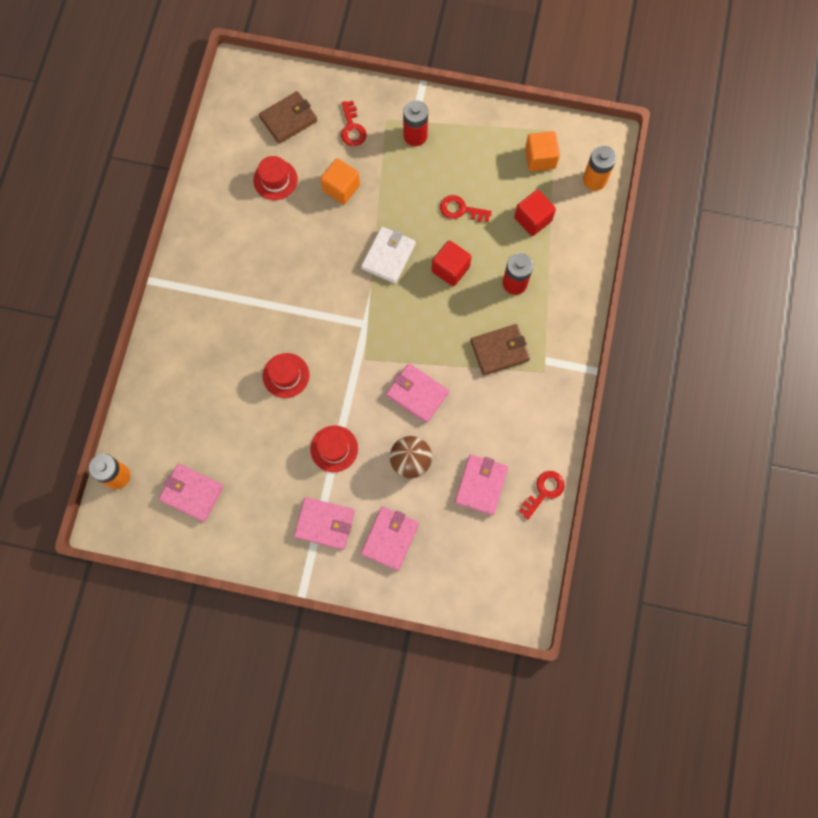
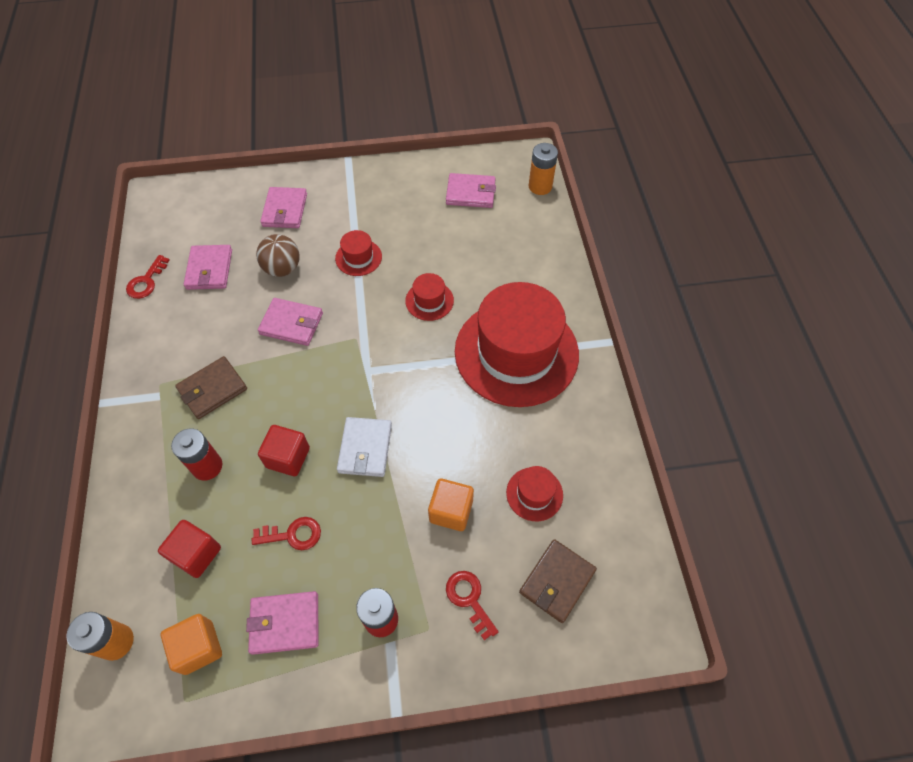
camera: 160 degrees right, 15 degrees down
(233, 297) = (516, 352): none -> red hat
(324, 524) = (346, 204): pink wallet -> pink wallet (285, 623)

